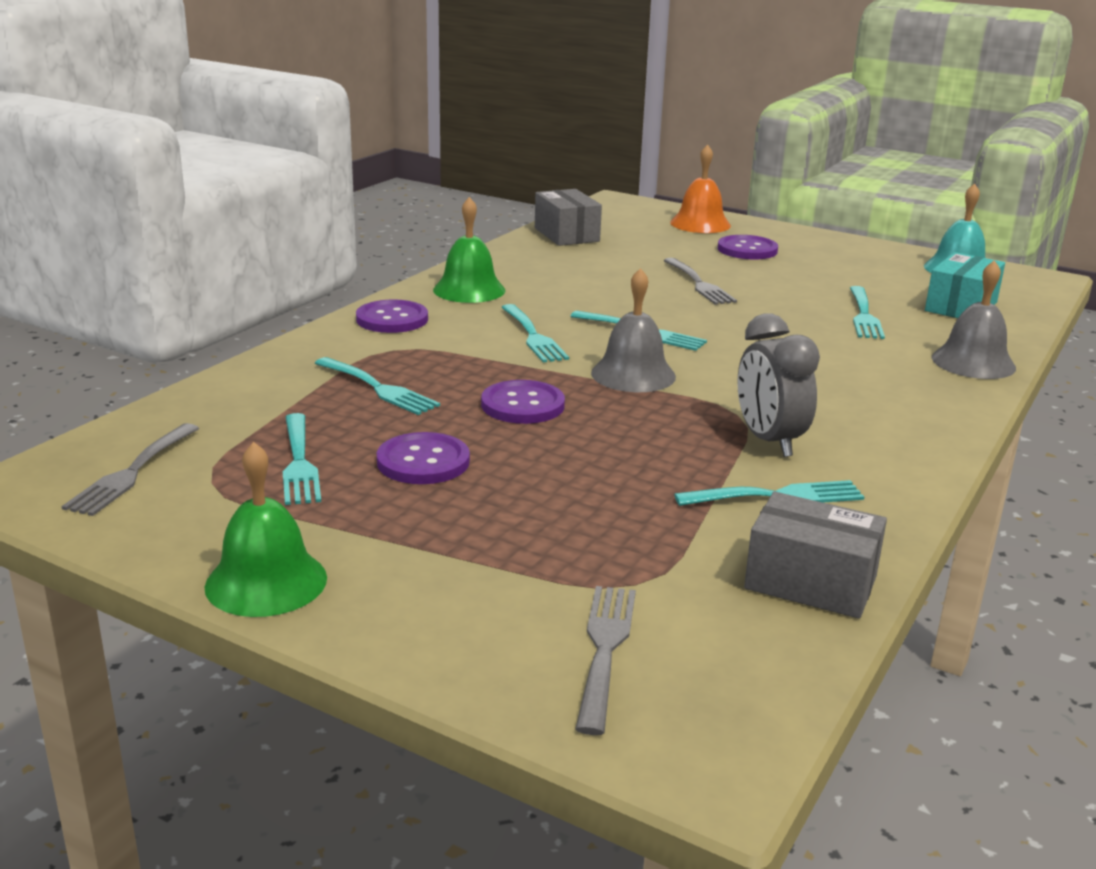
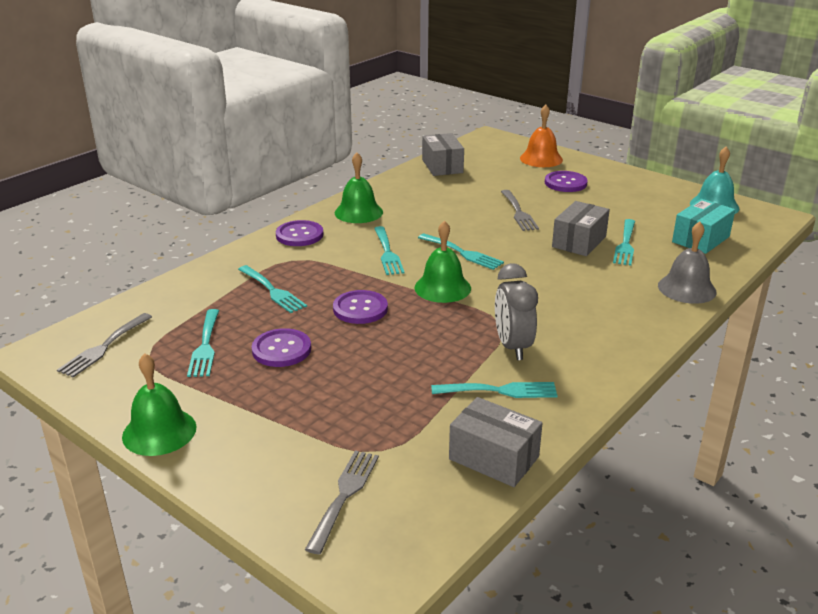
camera: 10 degrees right, 5 degrees up
(633, 374) = (442, 288): grey bell -> green bell
(799, 314) = (579, 241): none -> grey box

